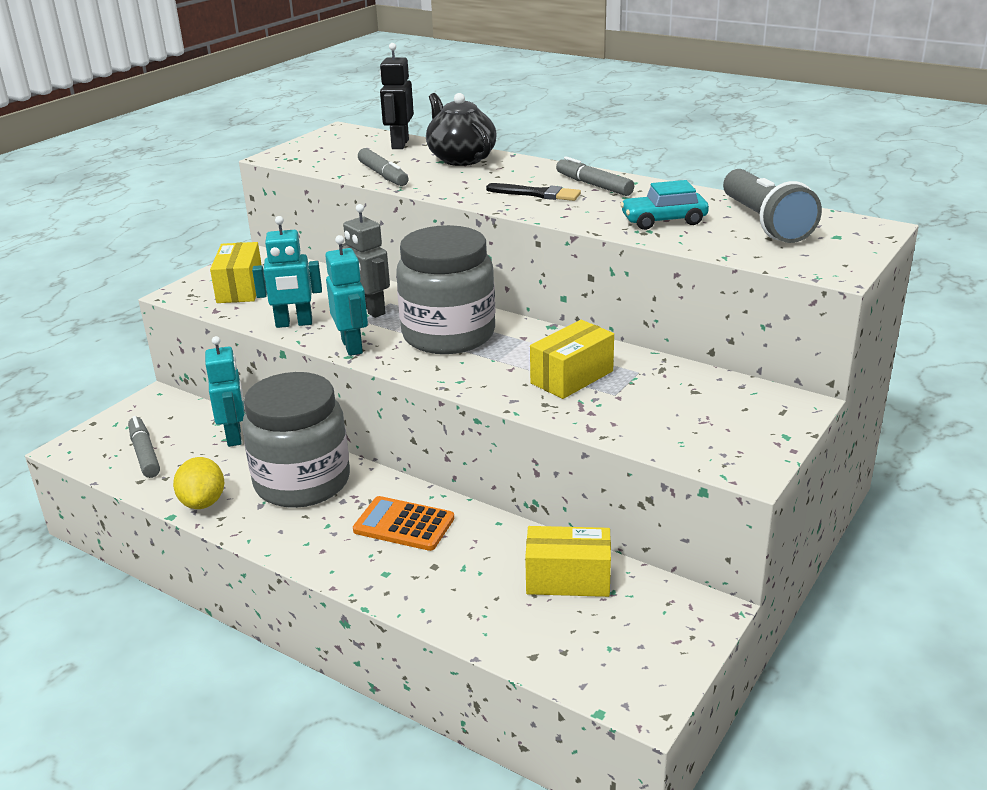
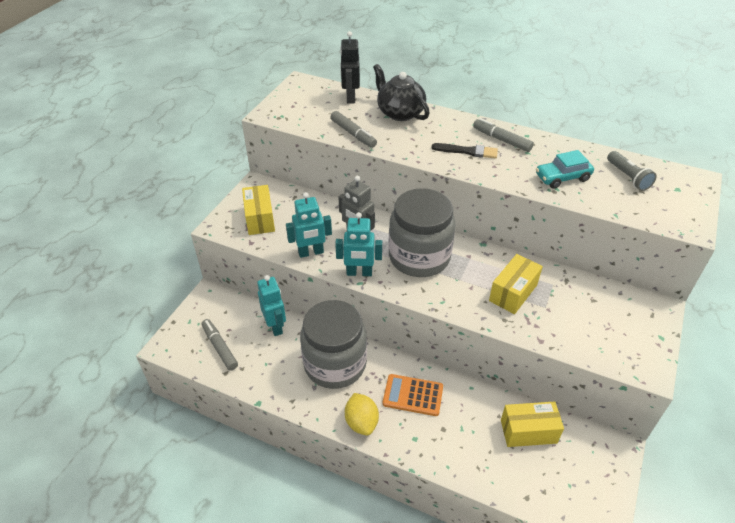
camera: 10 degrees left, 15 degrees up
(203, 502) = (275, 388): yellow lemon -> yellow lemon (361, 422)
(352, 346) = (359, 273): turquoise robot -> turquoise robot turned 120 degrees clockwise
(765, 223) = (628, 177): grey flashlight -> grey flashlight, size x0.60

